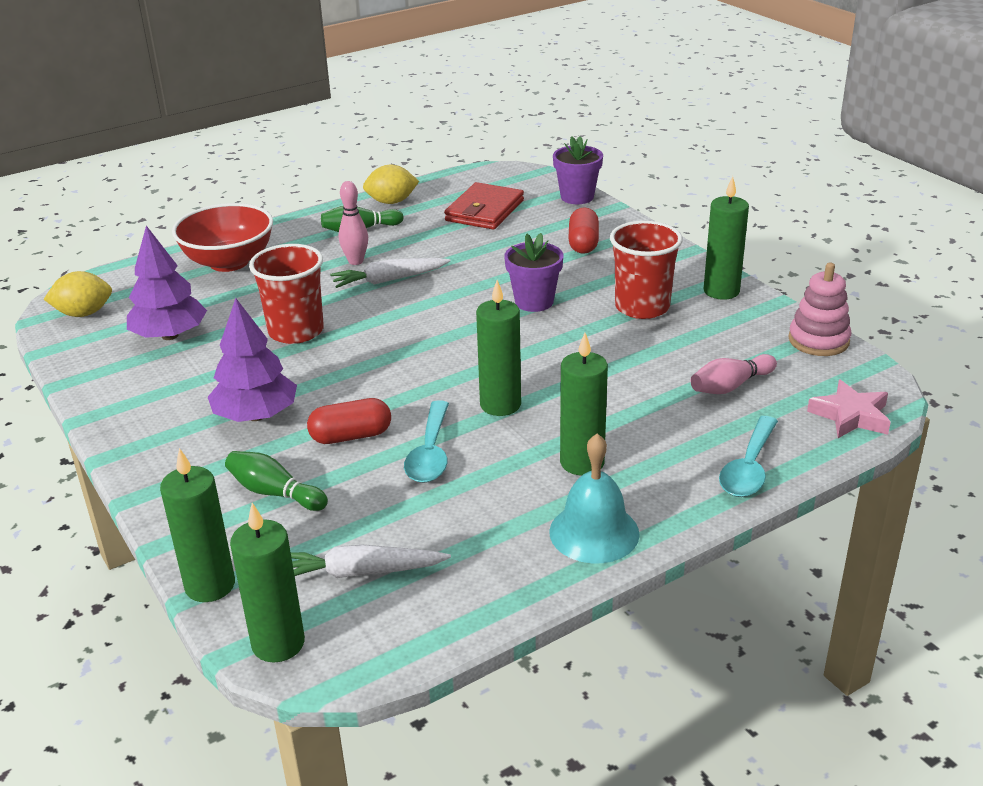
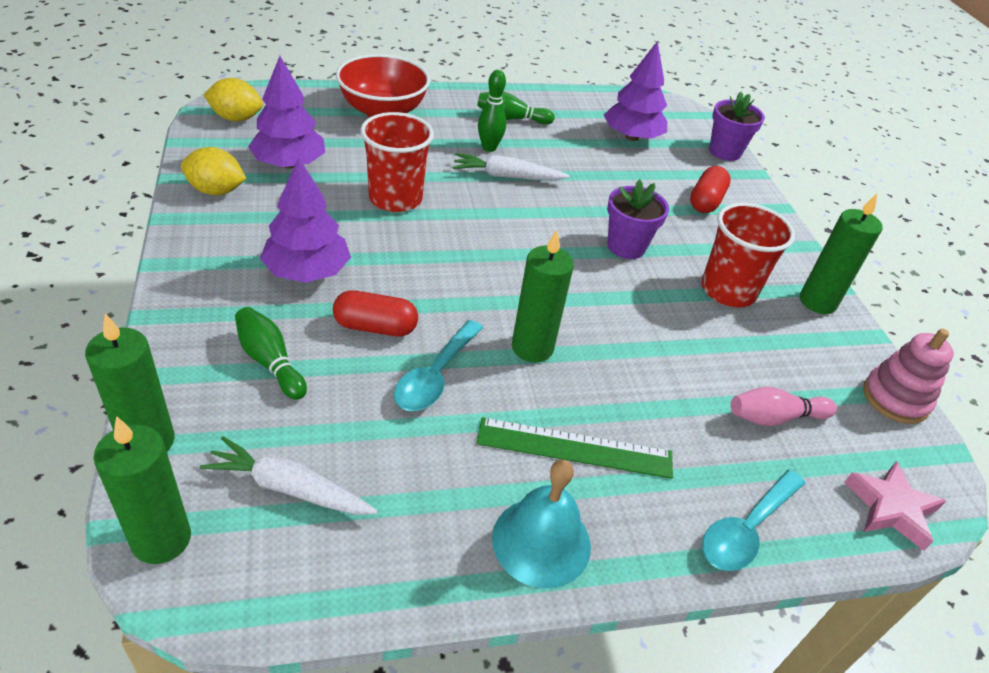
camera: 15 degrees right, 10 degrees up
(356, 261) = (489, 148): pink bowling pin -> green bowling pin
(391, 202) = (554, 101): yellow lemon -> yellow lemon (216, 191)
(484, 211) = (631, 137): red wallet -> purple tree
(582, 462) = (575, 448): green candle -> green ruler

